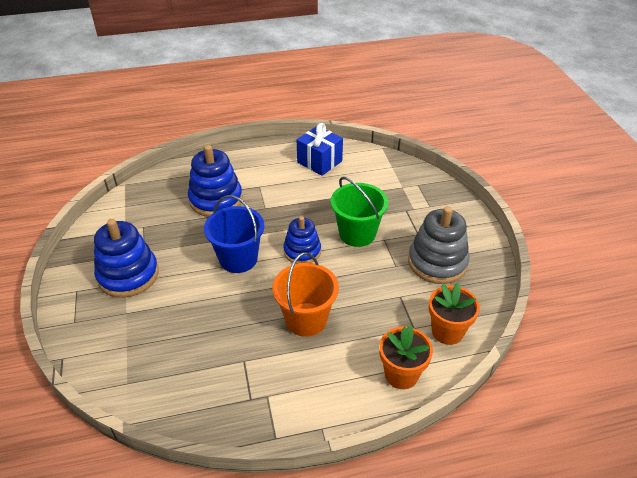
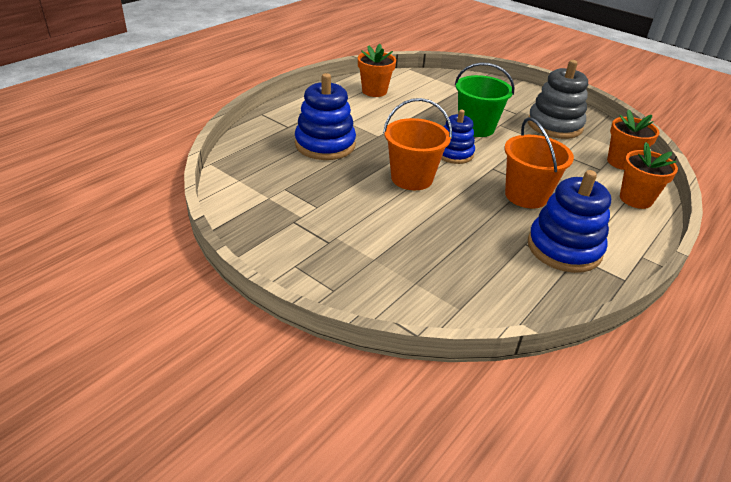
camera: 40 degrees left, 5 degrees down
(128, 275) = (330, 230): blue stacking toy -> blue stacking toy (564, 248)
(238, 259) = (411, 178): blue bucket -> orange bucket
(319, 162) = (374, 91): blue gift -> orange flower pot

